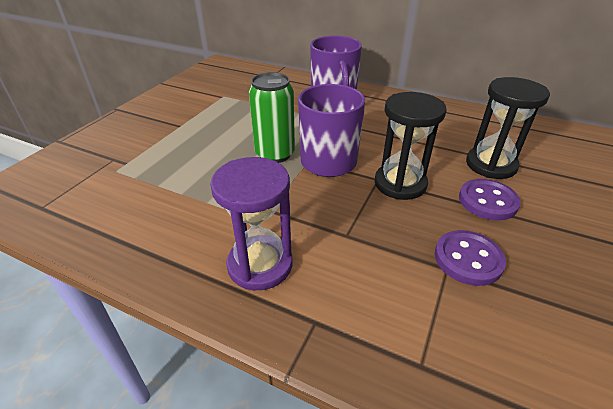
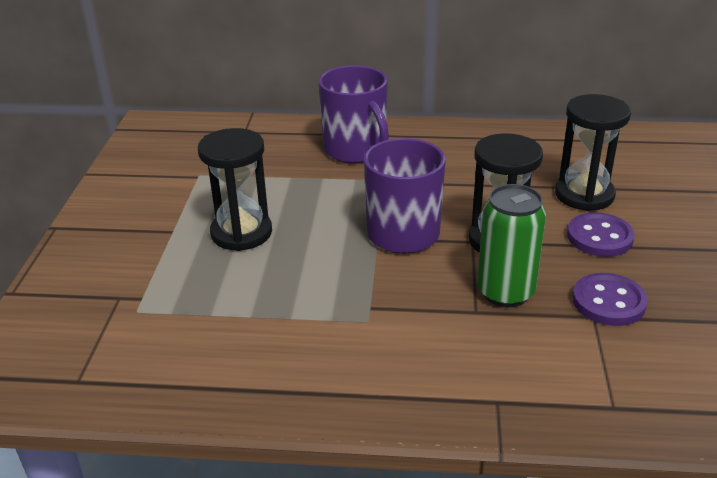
camera: 20 degrees left, 5 degrees down
(220, 136) = (241, 233): none -> black hourglass
(260, 265) = (404, 366): purple hourglass -> none
(275, 154) = (331, 240): green can -> green can (505, 292)

